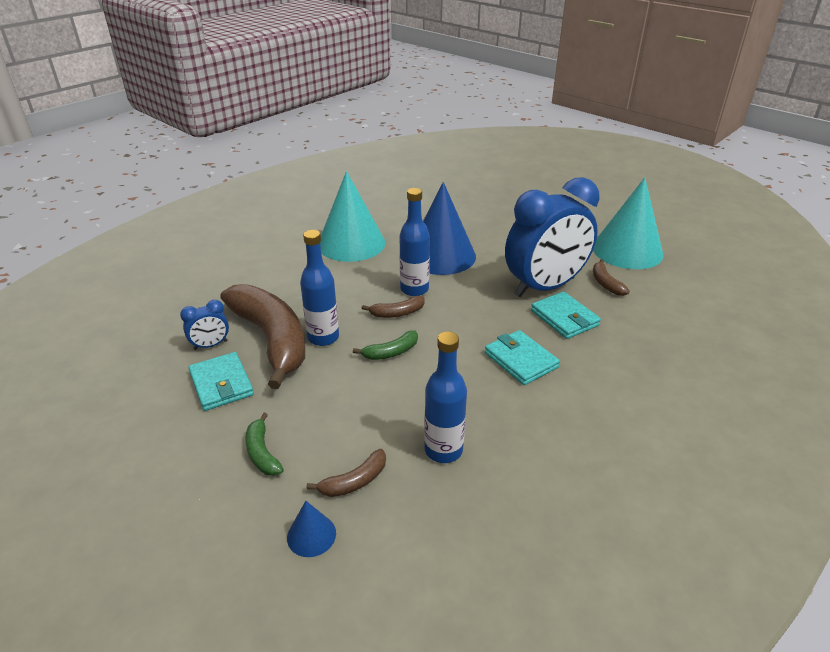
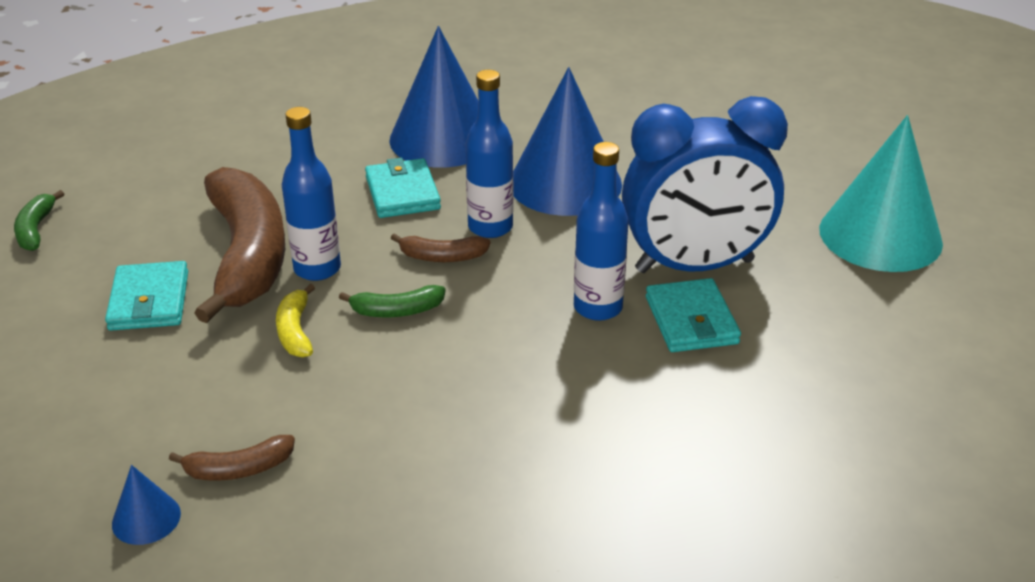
camera: 20 degrees right, 0 degrees up
(210, 345) = (165, 246): blue clock -> none
(262, 453) = (147, 402): green banana -> green banana (36, 229)
(334, 380) = (295, 331): none -> yellow banana
(351, 243) = (443, 139): turquoise cone -> blue cone
(443, 450) = (380, 461): blue bottle -> blue bottle (598, 307)
(520, 360) = (577, 367): turquoise wallet -> turquoise wallet (402, 193)
(605, 283) = (800, 281): brown banana -> none

